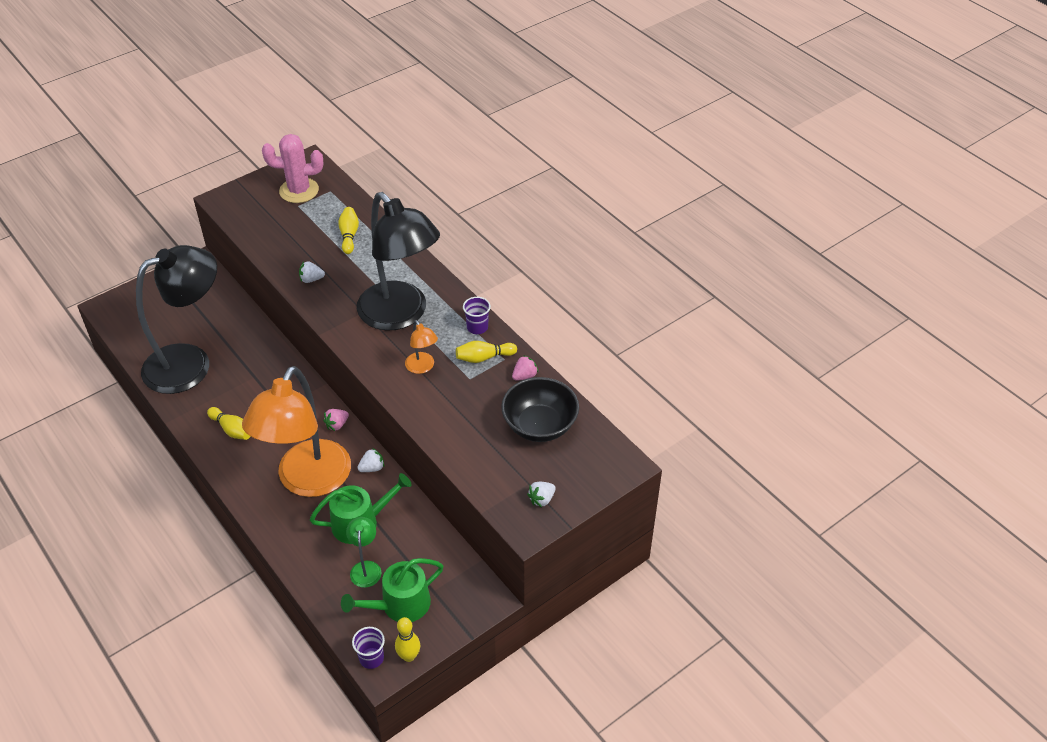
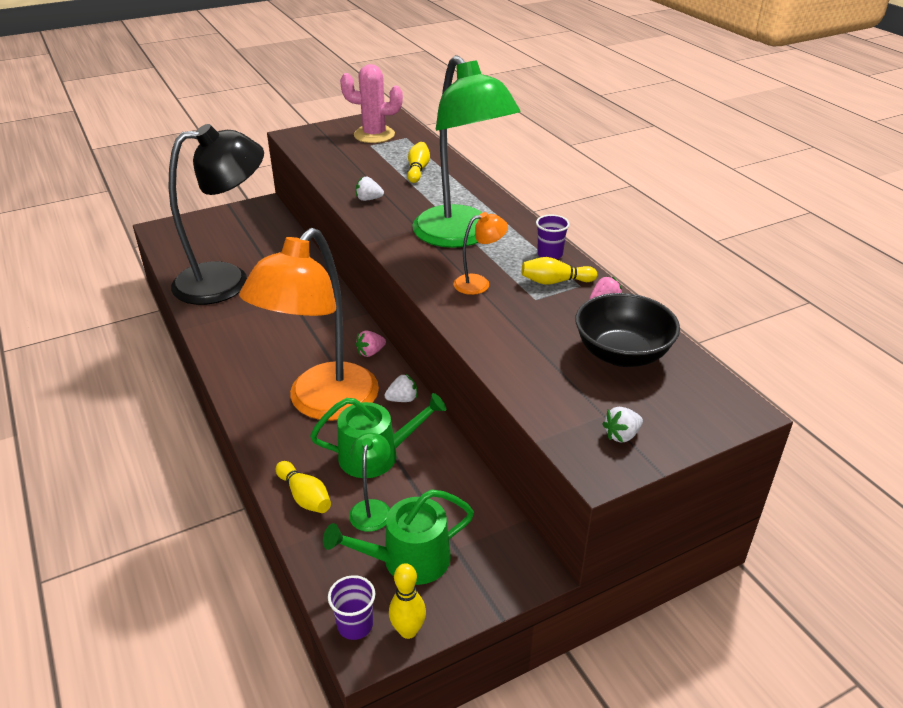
camera: 10 degrees right, 10 degrees down
(232, 429) = (251, 344): yellow bowling pin -> yellow bowling pin (305, 496)
(401, 315) = (461, 236): black lamp -> green lamp
(422, 367) = (479, 283): orange lamp -> orange lamp turned 90 degrees counterclockwise

